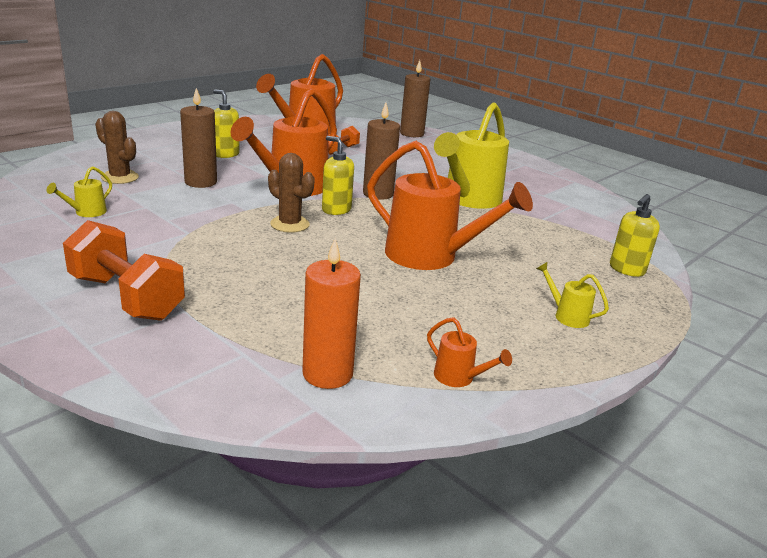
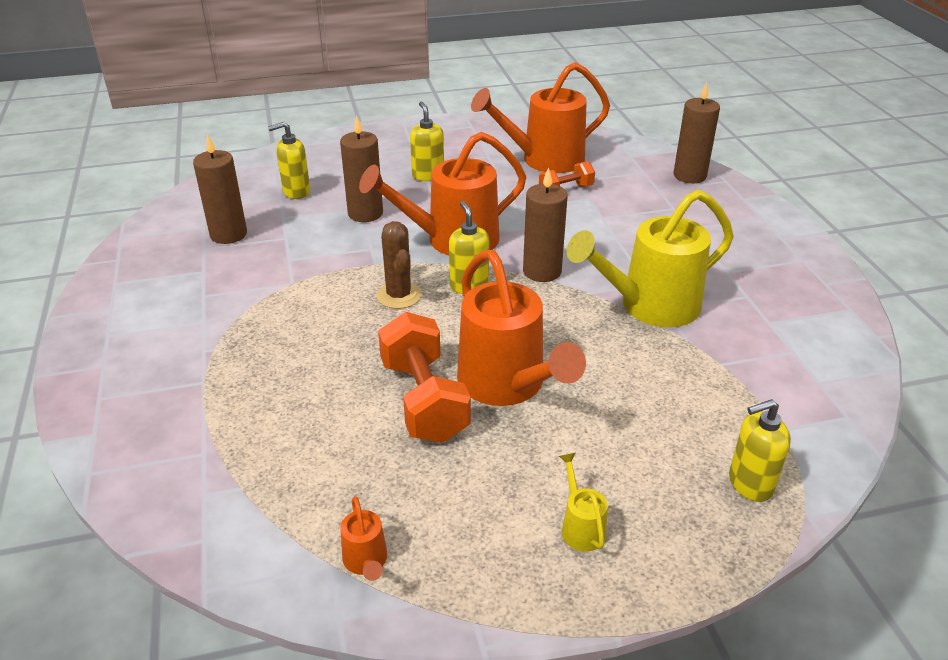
camera: 35 degrees right, 10 degrees up
(86, 212) = (228, 234): yellow watering can -> brown candle
(120, 177) = (296, 192): brown cactus -> yellow soap dispenser
(126, 298) = (171, 352): orange dumbbell -> orange dumbbell (423, 400)
(327, 374) = (250, 505): orange candle -> none

